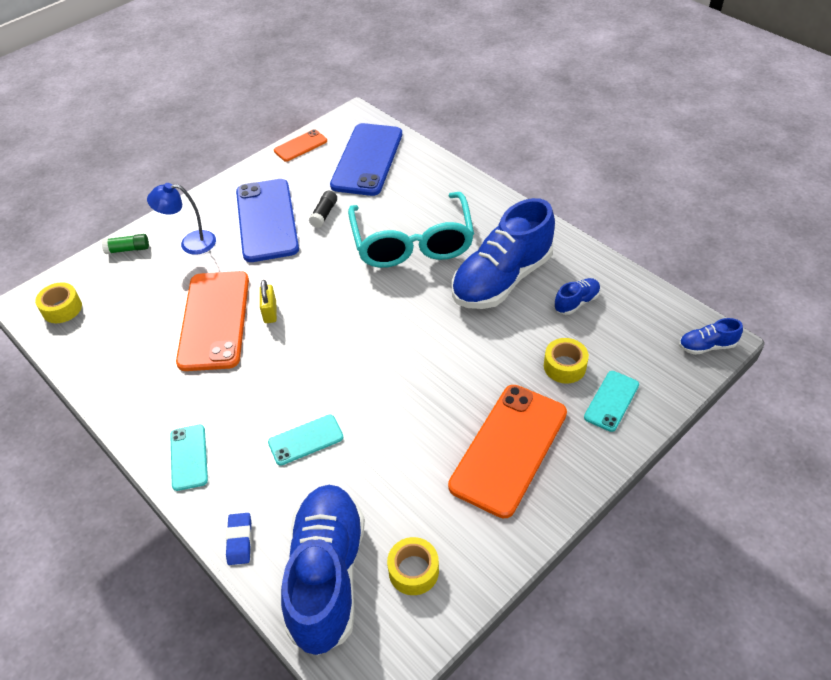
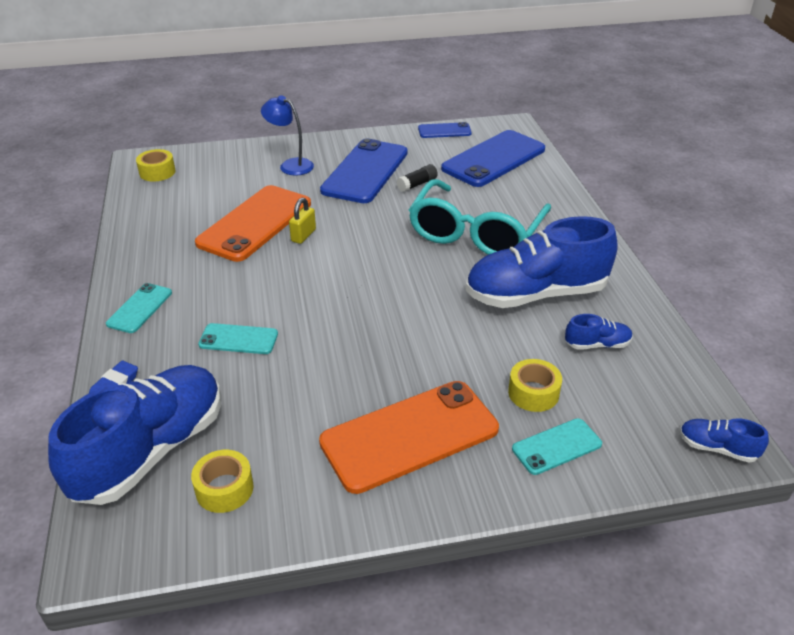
camera: 30 degrees right, 10 degrees down
(128, 249) = (241, 152): green glue stick -> none
(300, 146) = (444, 131): orange phone -> blue phone

